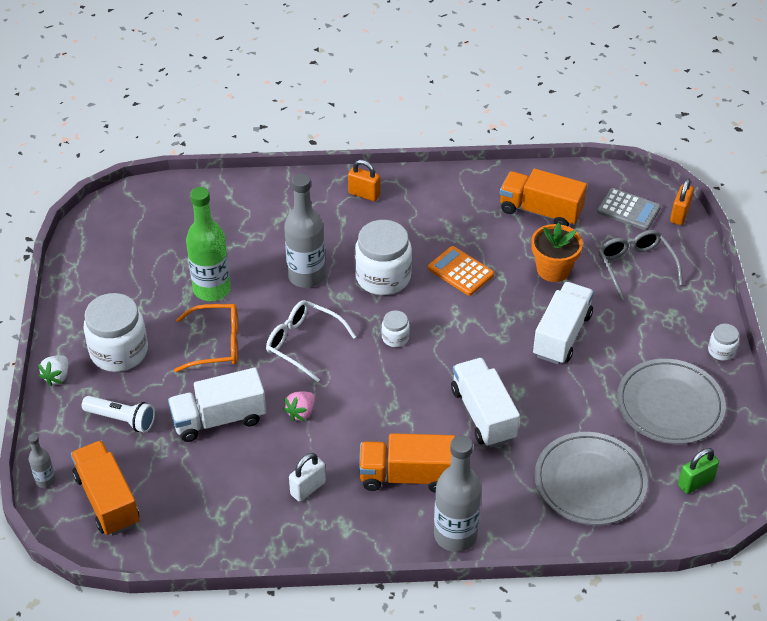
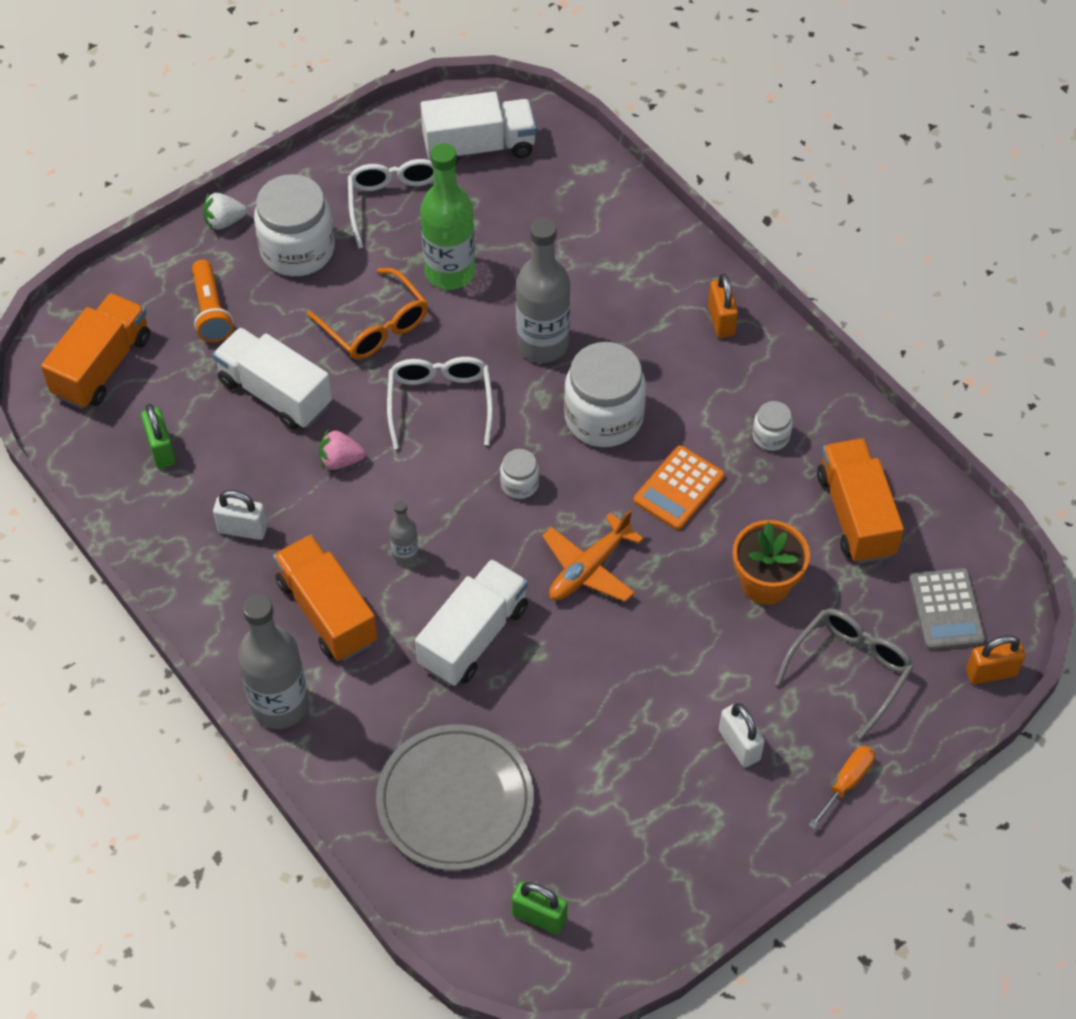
camera: 55 degrees right, 10 degrees up
(45, 480) = (89, 300): grey bottle -> grey bottle (405, 555)
(121, 419) = (211, 311): white flashlight -> orange flashlight
(137, 287) = (398, 206): none -> white glasses
(206, 501) = (161, 449): none -> green padlock
(460, 271) = (679, 488): orange calculator -> orange calculator turned 150 degrees counterclockwise
(480, 338) = (589, 568): none -> orange plane
(561, 335) = (662, 650): white truck -> white truck (479, 147)
(648, 336) = (739, 745): none -> white padlock
(670, 405) = (642, 827): grey plate -> none
(704, 305) = (846, 783): none -> orange screwdriver
(721, 351) = (782, 841): white jar -> white jar (771, 436)

